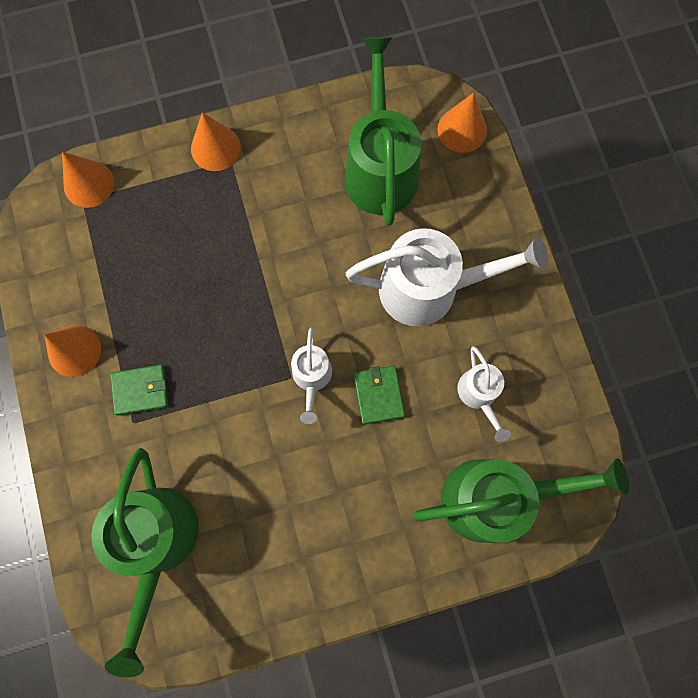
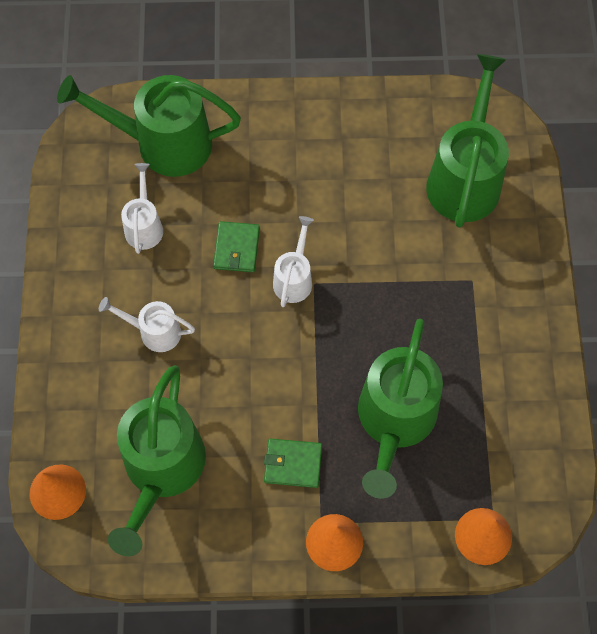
camera: 165 degrees left, 10 degrees down
(74, 350) = (520, 360): orange cone -> none
(140, 390) = (460, 307): green wallet -> green wallet (293, 464)
(184, 261) = (394, 422): none -> green watering can
(430, 288) = (154, 332): white watering can -> white watering can, size x0.51

